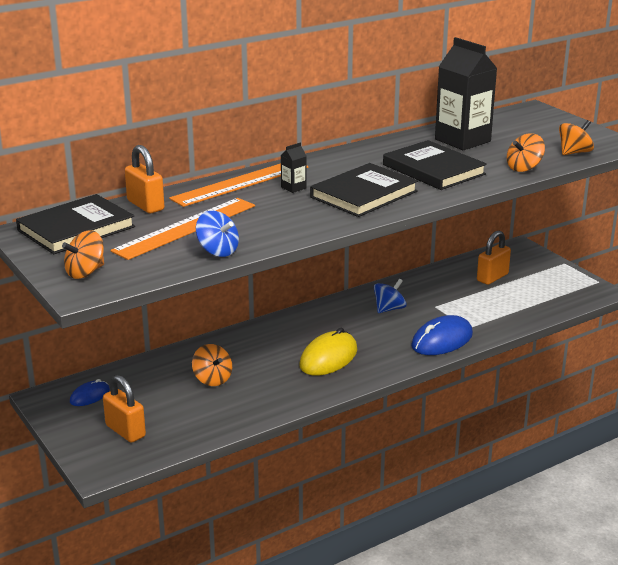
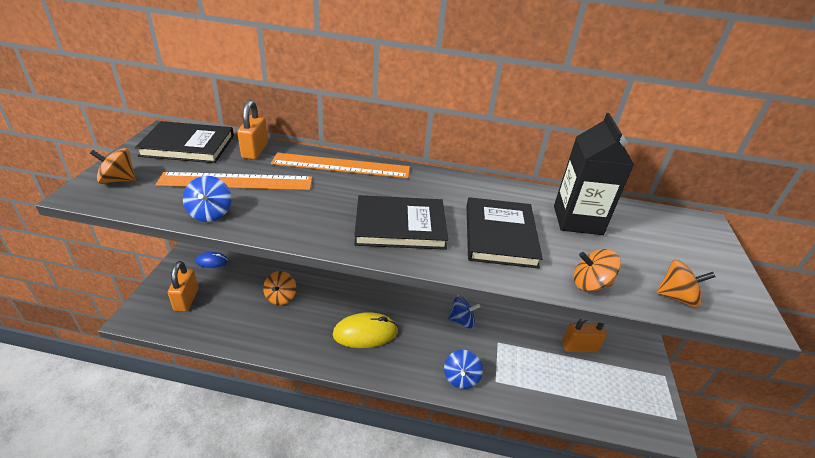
camera: 40 degrees right, 10 degrees up
(293, 188) = (364, 190): black carton -> none
(442, 340) = (461, 378): blue mouse -> blue spinning top

